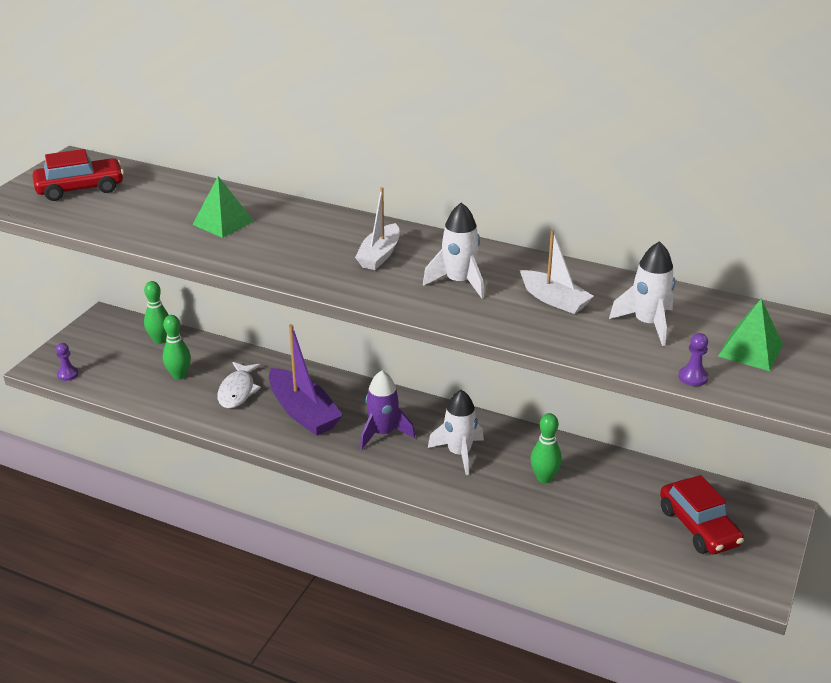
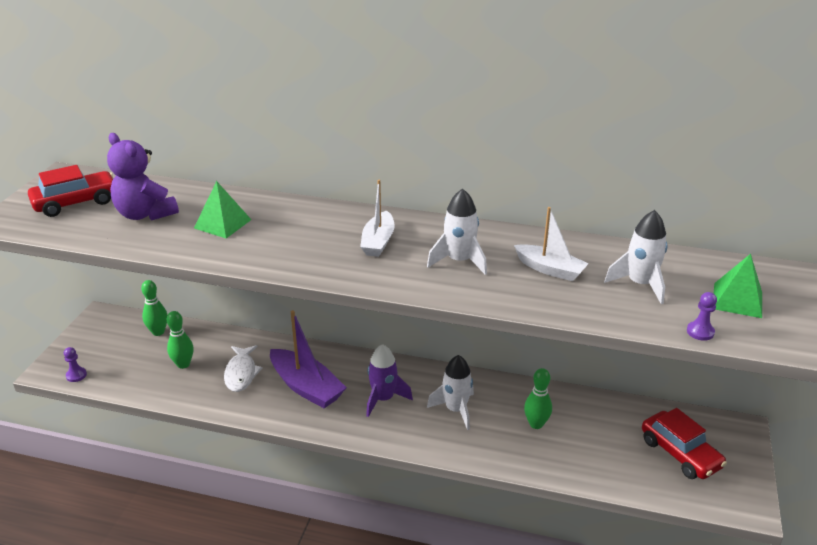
camera: 10 degrees left, 0 degrees up
(147, 206) = (145, 214): none -> purple teddy bear

